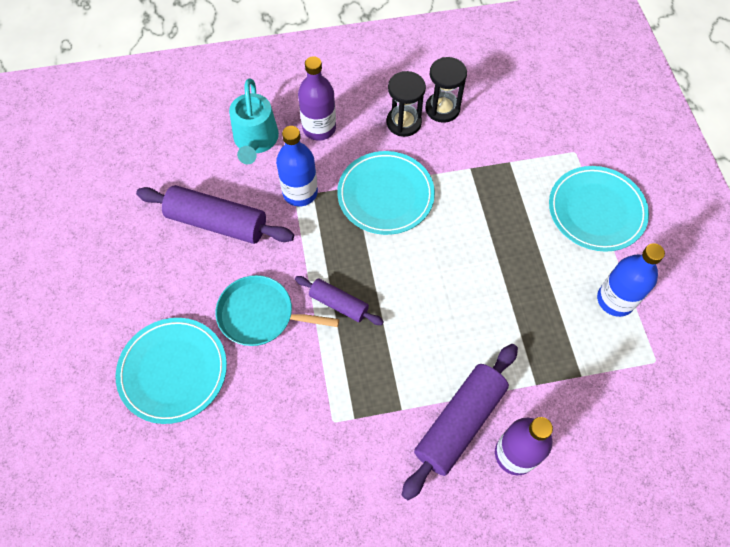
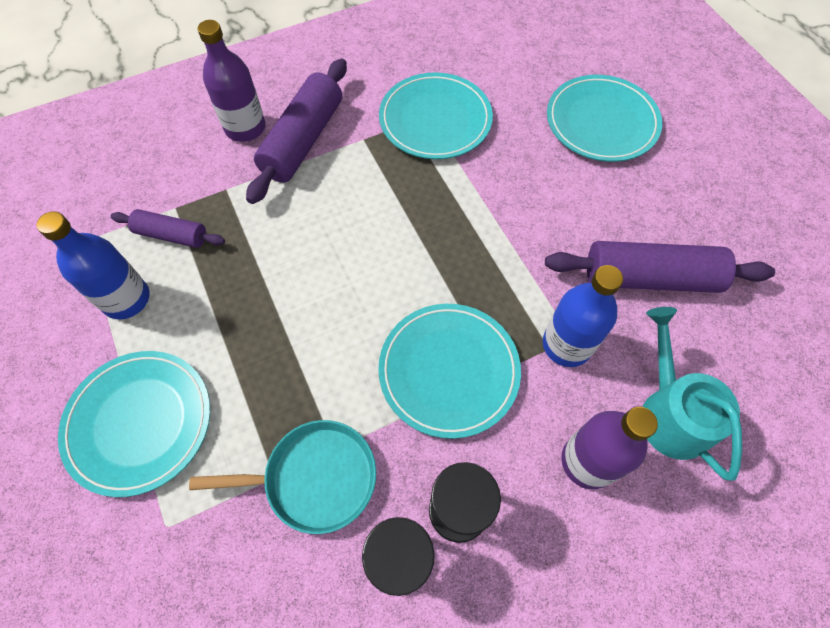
camera: 165 degrees right, 0 degrees up
(260, 315) = (542, 189): turquoise pan -> turquoise pan (315, 478)
(327, 415) = (435, 120): none -> turquoise plate
(338, 304) = (461, 219): purple rolling pin -> purple rolling pin (172, 235)

